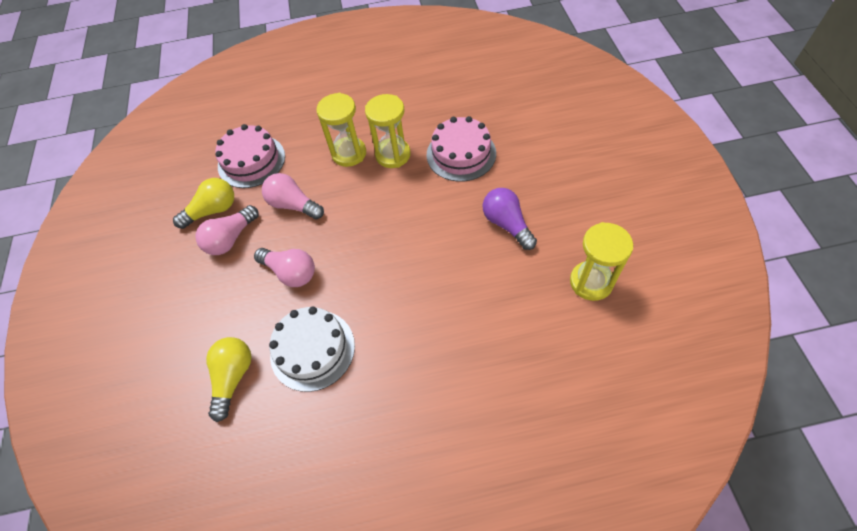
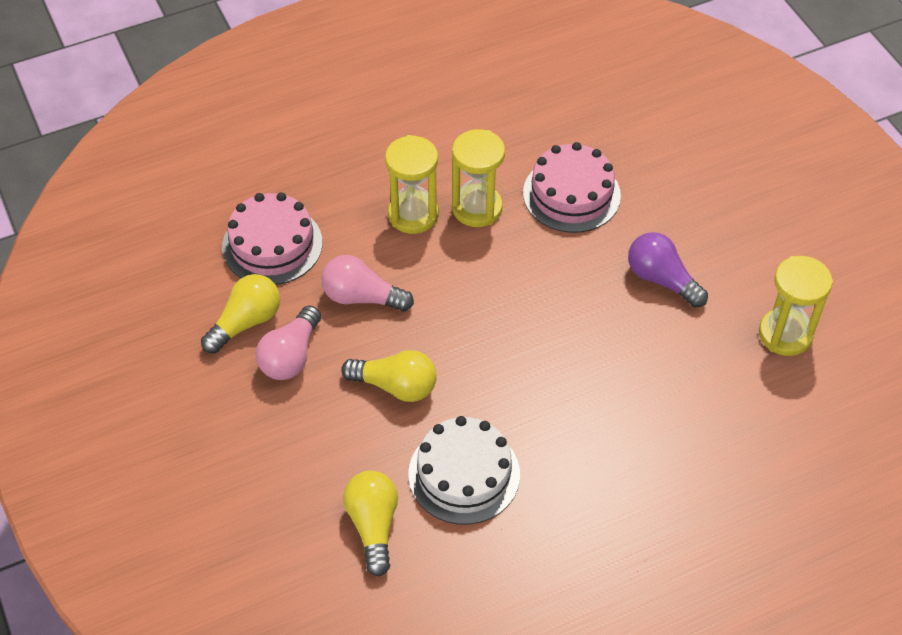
camera: 20 degrees left, 5 degrees down
(291, 272) = (395, 386): pink light bulb -> yellow light bulb

